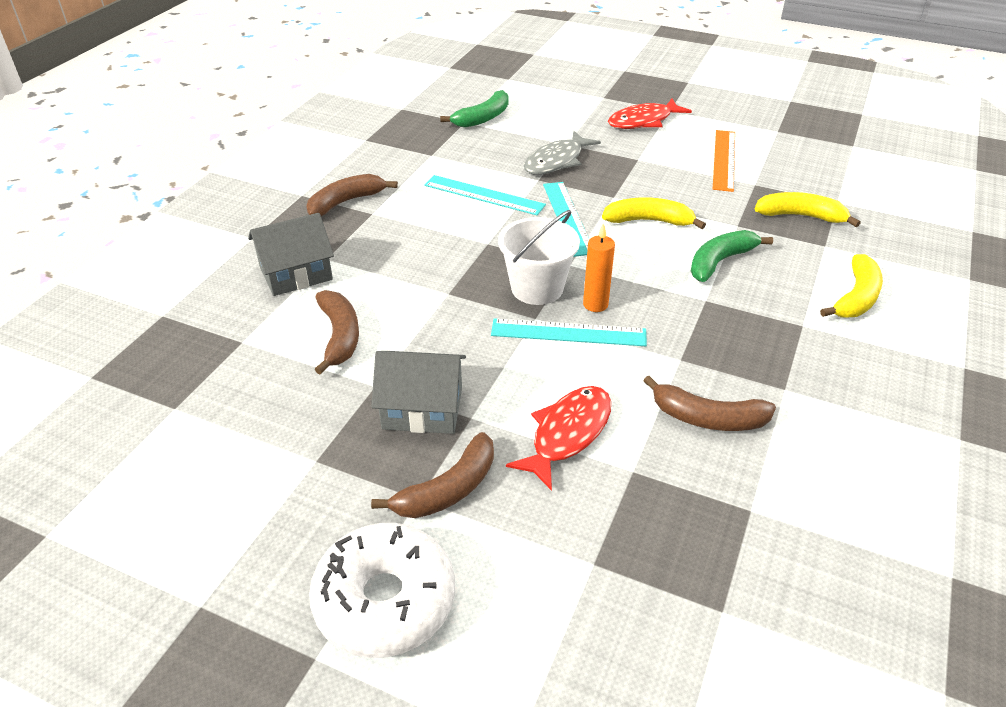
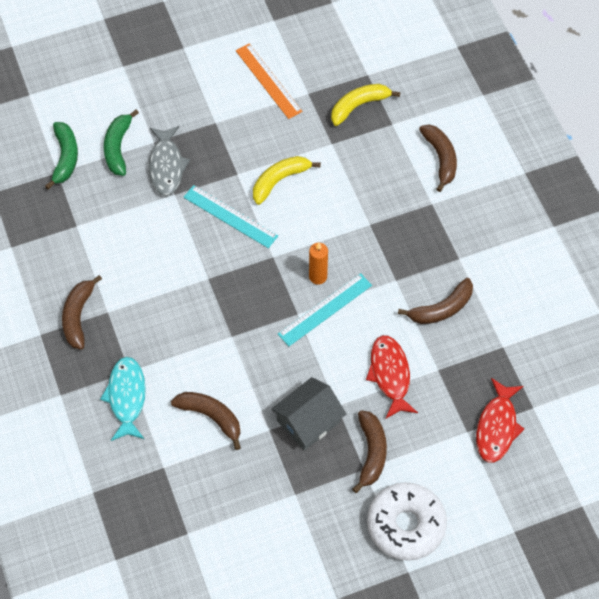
camera: 45 degrees left, 20 degrees up
(296, 273) = (126, 397): grey house -> turquoise fish
(484, 195) = (157, 237): turquoise ruler -> none
(537, 288) = (275, 291): white bucket -> none
(643, 121) = (178, 75): red fish -> red fish (497, 427)
(720, 261) = (350, 185): green banana -> green banana (118, 148)
(856, 297) = (440, 158): yellow banana -> brown banana

